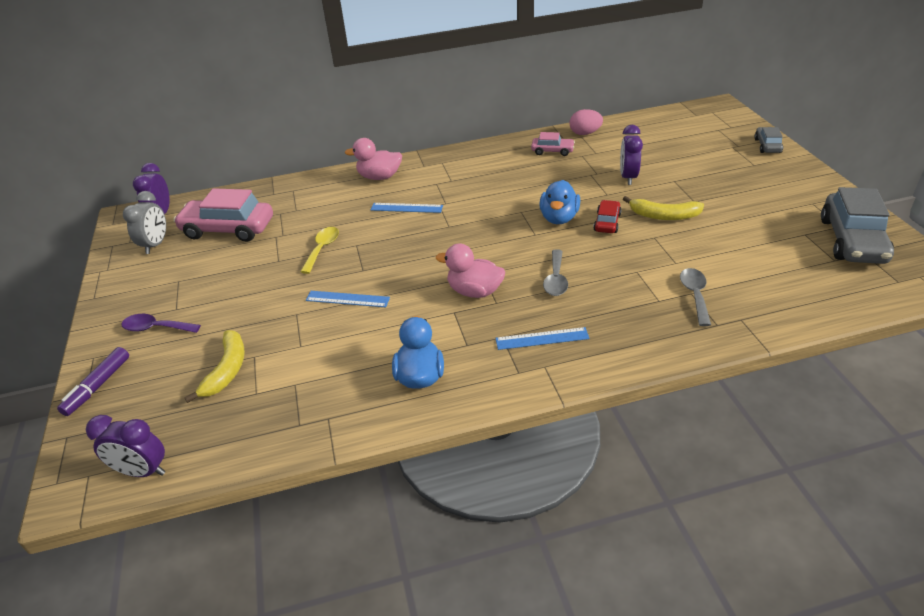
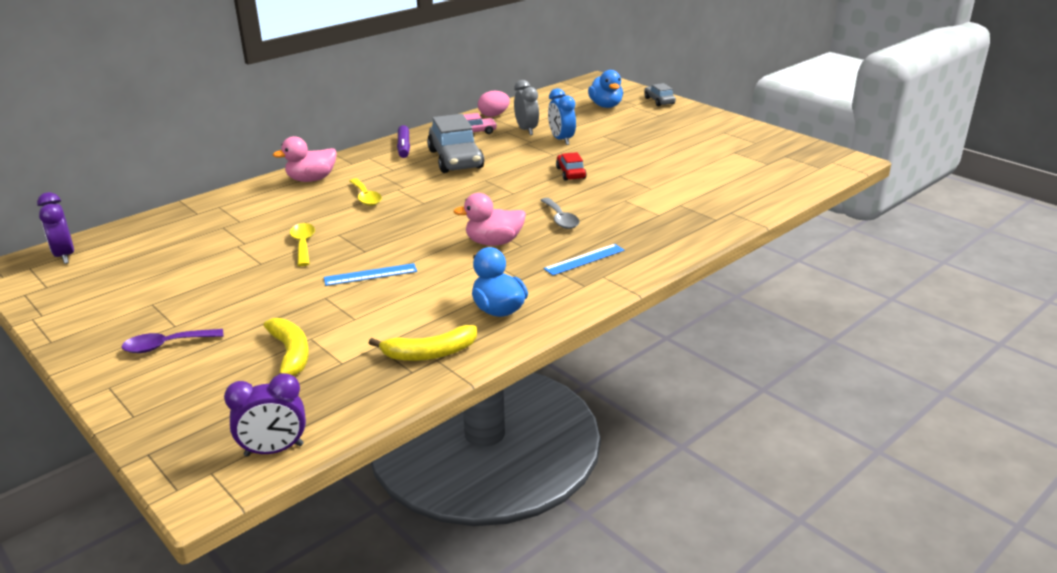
camera: 30 degrees left, 10 degrees down
(97, 386) = (142, 406): purple marker -> purple marker (403, 147)
(156, 245) = (87, 281): grey clock -> grey clock (526, 130)
(228, 229) = (170, 251): pink car -> none
(406, 208) = (365, 197): blue ruler -> yellow spoon
(559, 218) = (524, 178): blue duck -> blue duck (606, 106)
(628, 177) = (561, 140): purple clock -> blue clock
(664, 216) = (615, 160): yellow banana -> yellow banana (429, 353)
(695, 295) = (684, 205): grey spoon -> none
(852, 240) = (770, 149): grey car -> grey car (455, 159)

